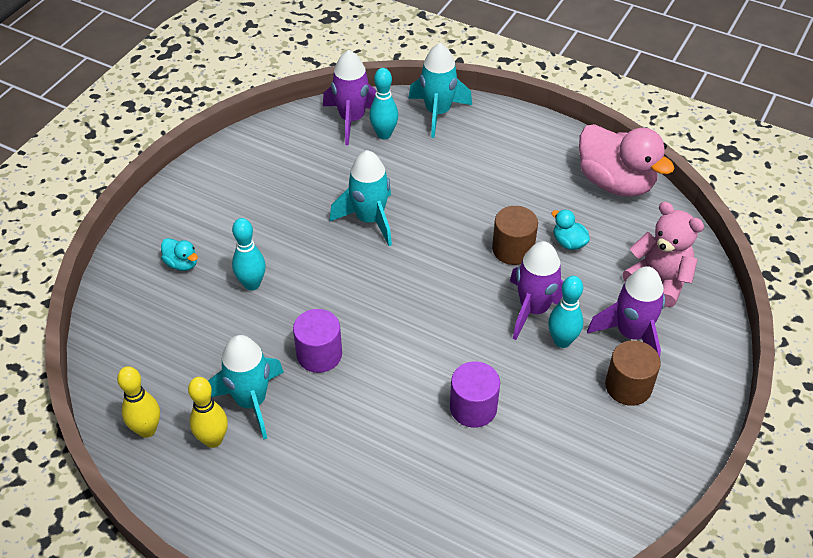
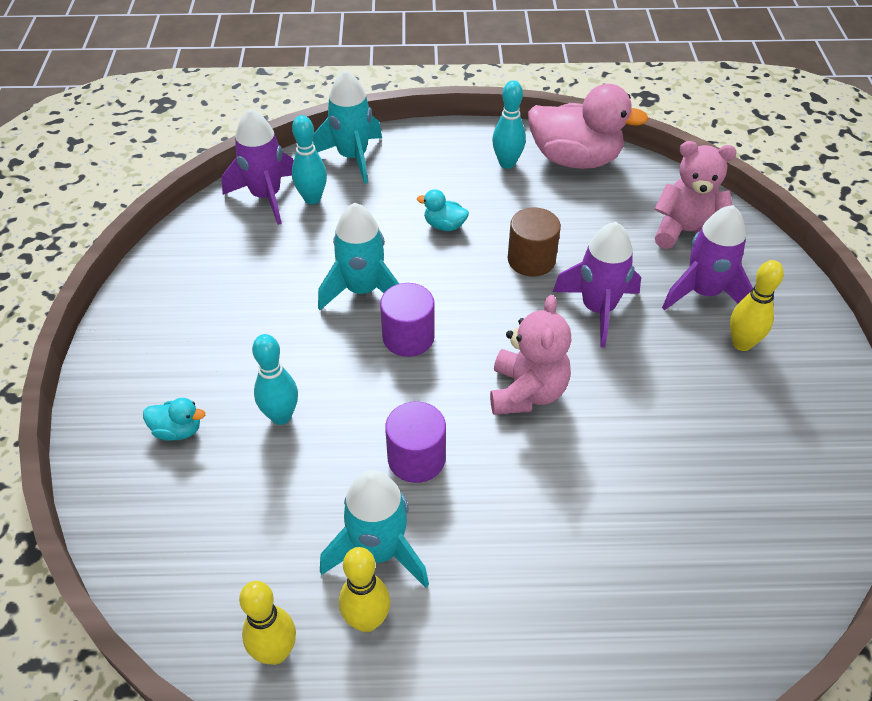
camera: 30 degrees left, 0 degrees up
(431, 345) = (527, 392): none -> pink teddy bear
(473, 408) = (619, 436): purple cylinder -> purple cylinder (408, 337)
(562, 341) = (648, 328): turquoise bowling pin -> turquoise bowling pin (507, 163)
(568, 242) = (578, 231): turquoise duck -> turquoise duck (444, 225)
(628, 386) = (742, 343): brown cylinder -> yellow bowling pin

